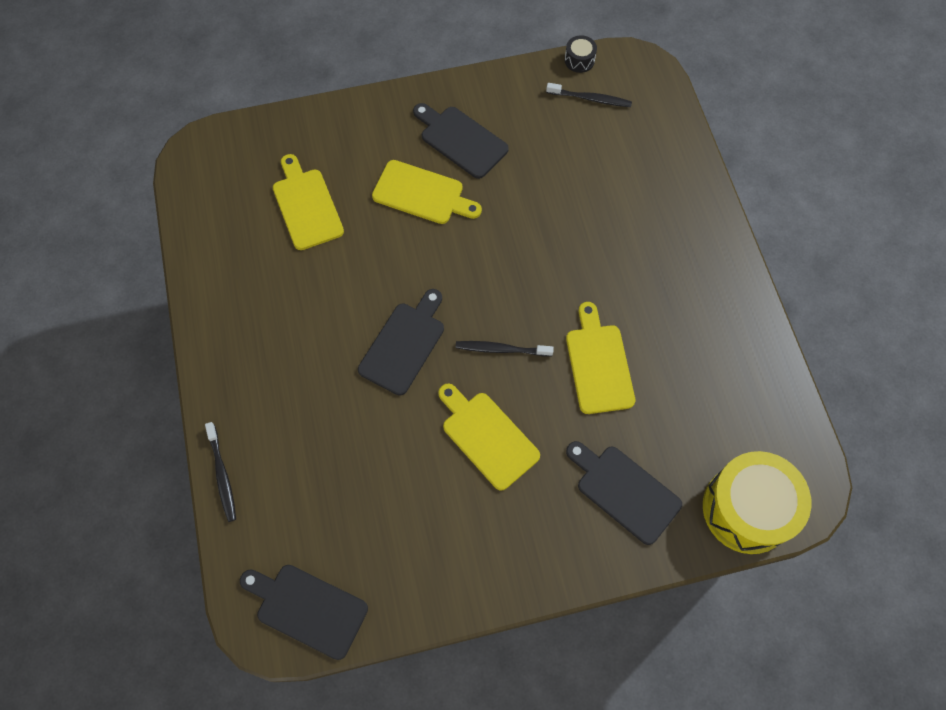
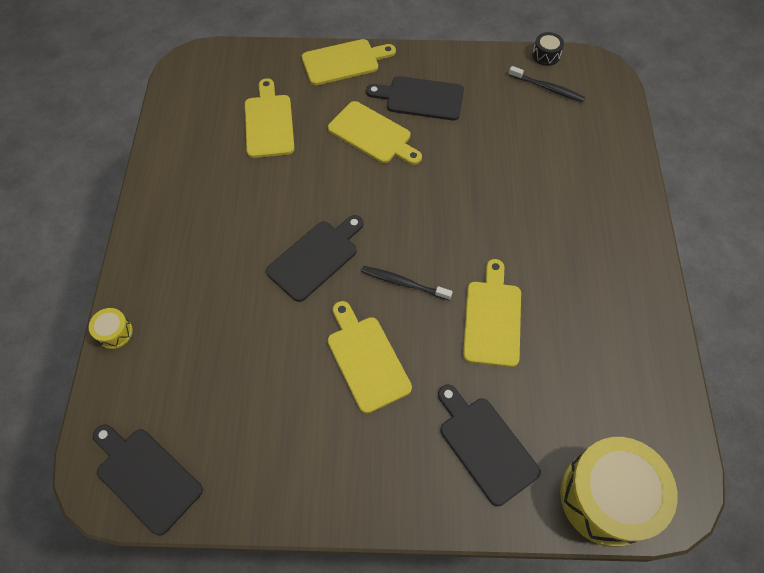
camera: 15 degrees right, 5 degrees down
(222, 475) = (114, 332): black toothbrush -> yellow drum
(366, 115) = (344, 62): none -> yellow cutting board
(461, 140) = (420, 98): black cutting board -> black cutting board turned 45 degrees counterclockwise

